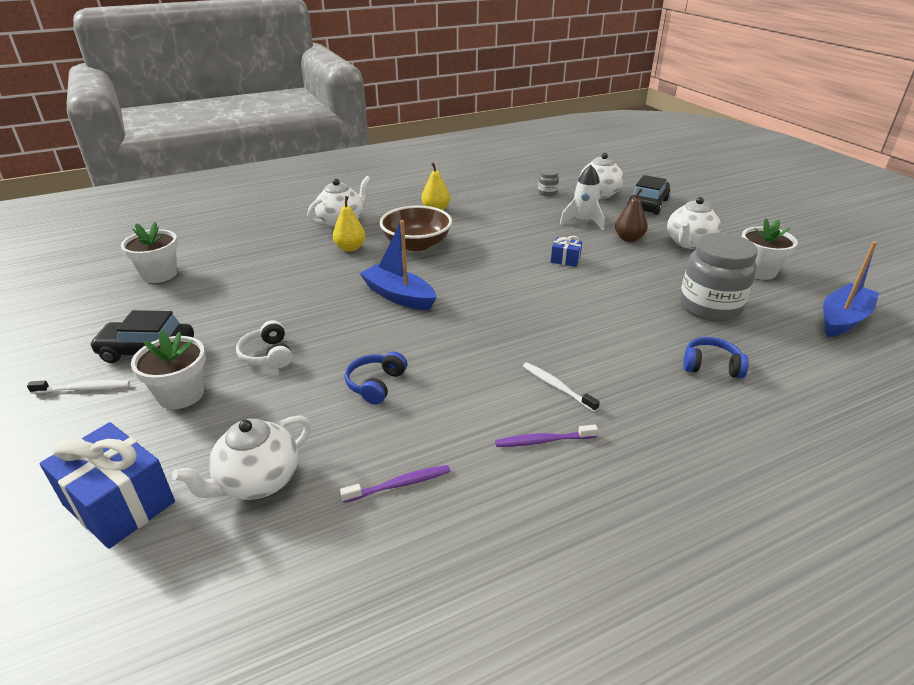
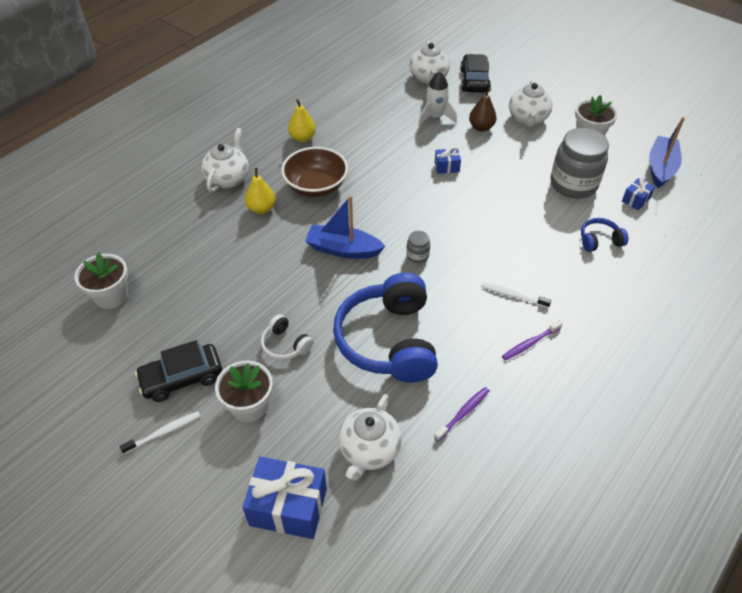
camera: 25 degrees left, 15 degrees up
(376, 384) = (389, 340): blue headphones -> blue headphones, size x2.28
(547, 193) = (385, 88): grey jar -> grey jar (417, 255)
(788, 340) = (635, 200): none -> blue gift

